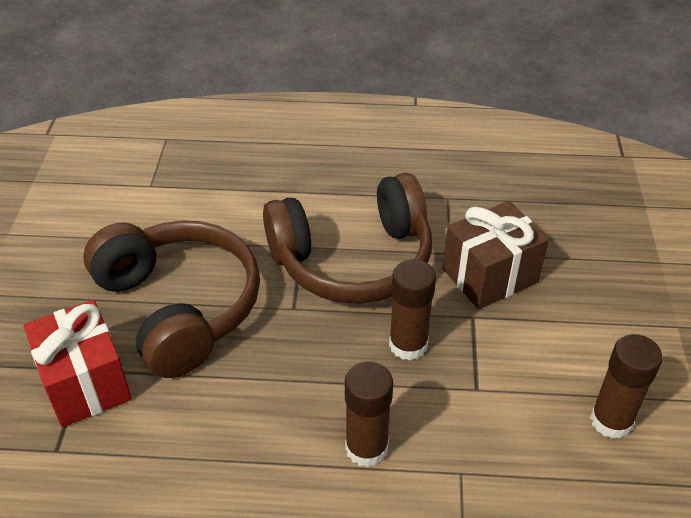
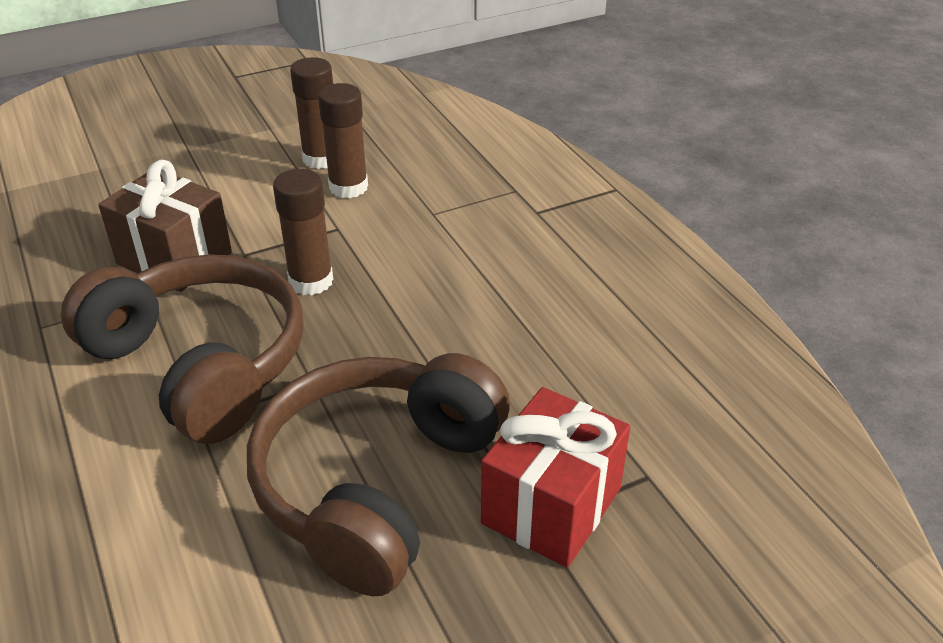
camera: 120 degrees left, 5 degrees down
(366, 448) = (452, 266): brown glue stick -> brown glue stick (348, 187)

